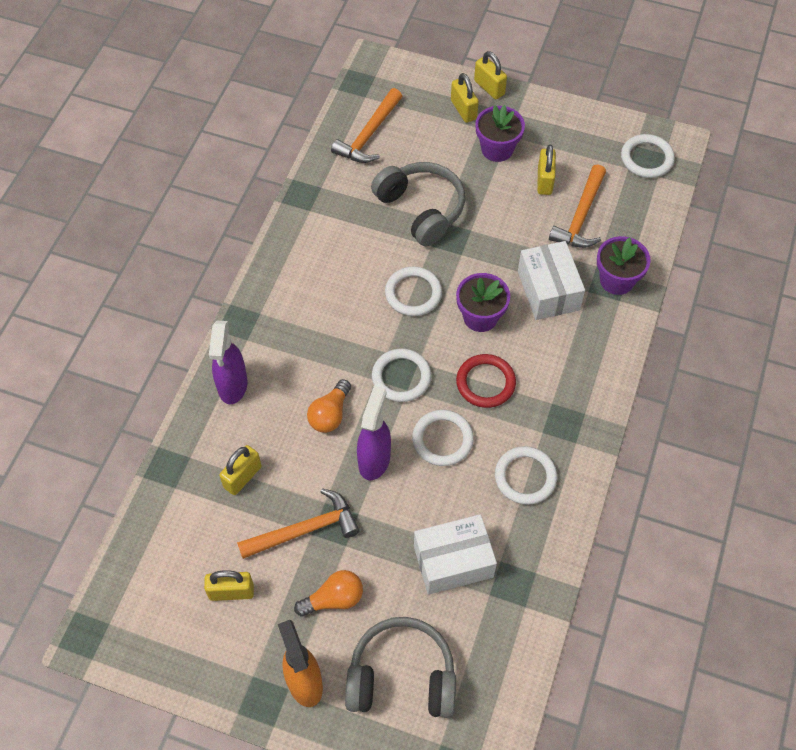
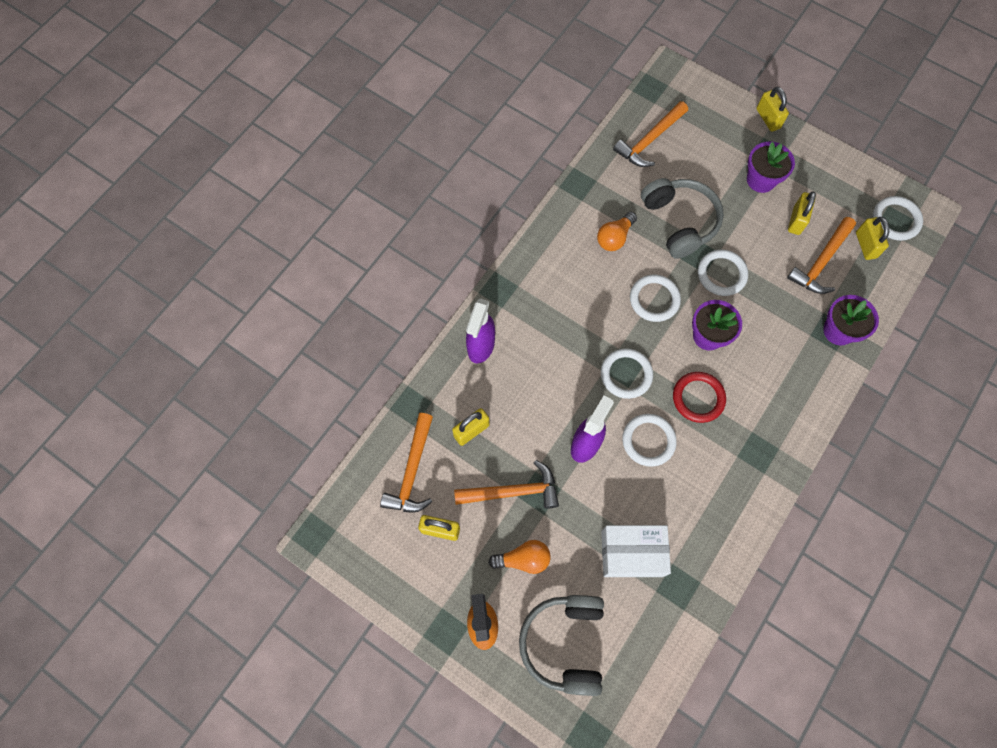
camera: 15 degrees right, 10 degrees up
(184, 537) = (412, 471): none -> orange hammer
(330, 414) = (557, 393): orange light bulb -> orange light bulb (614, 237)
(402, 677) = (565, 643): grey headphones -> grey headphones turned 105 degrees counterclockwise
(463, 110) = (739, 135): yellow padlock -> yellow padlock (865, 245)
(525, 477) = (712, 493): white ring -> white ring (721, 274)
(548, 290) = (774, 326): white box -> none

